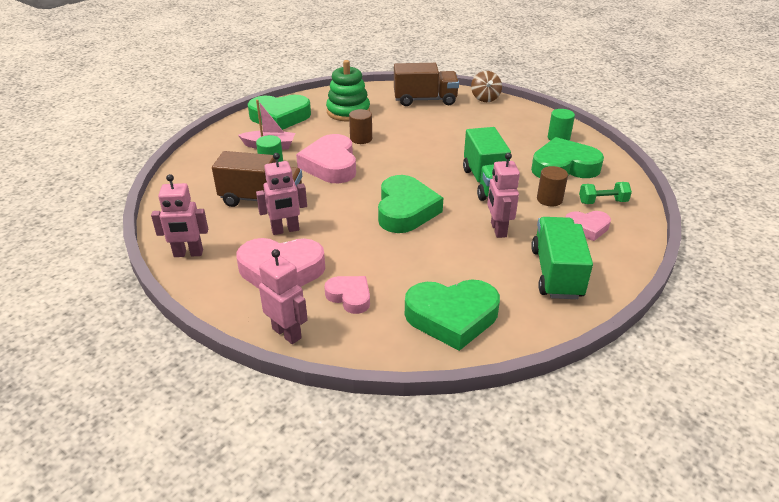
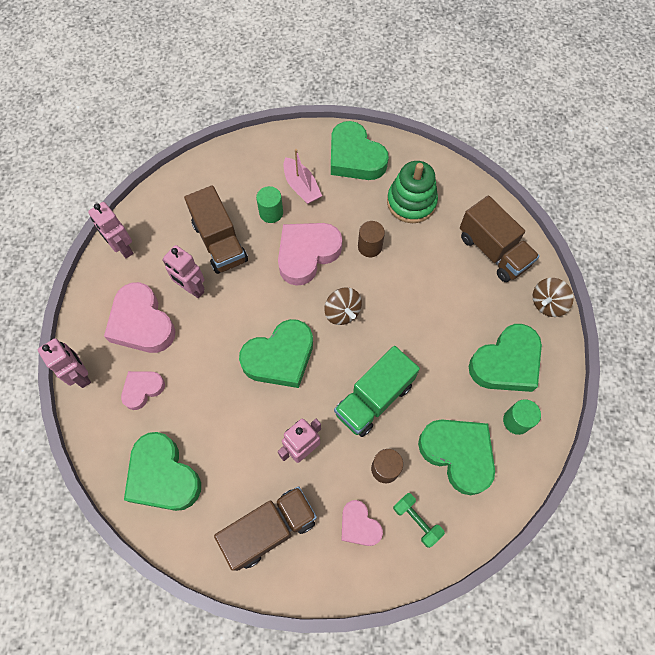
camera: 55 degrees right, 30 degrees up
(287, 333) = (81, 375): pink robot -> pink robot turned 45 degrees counterclockwise
(350, 297) = (142, 389): pink heart -> pink heart turned 135 degrees counterclockwise
(400, 169) = (342, 312): none -> brown spinning top
(512, 126) = (506, 363): none -> green heart
(556, 273) = (270, 529): green truck -> brown truck

